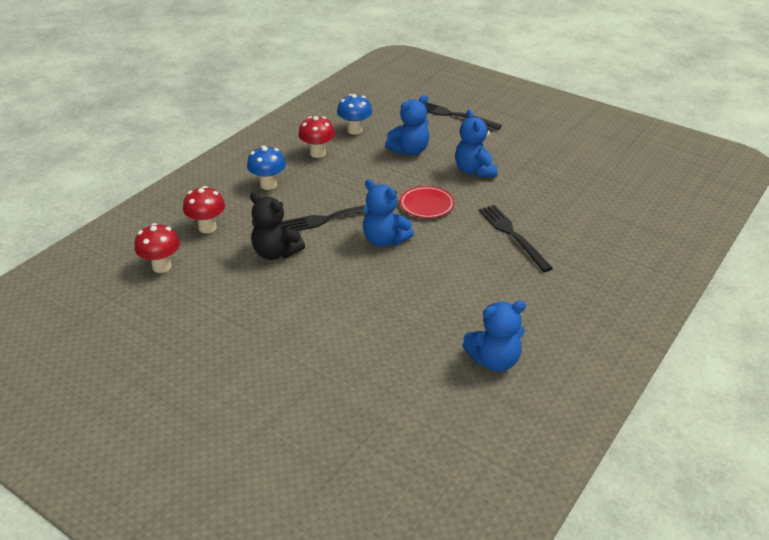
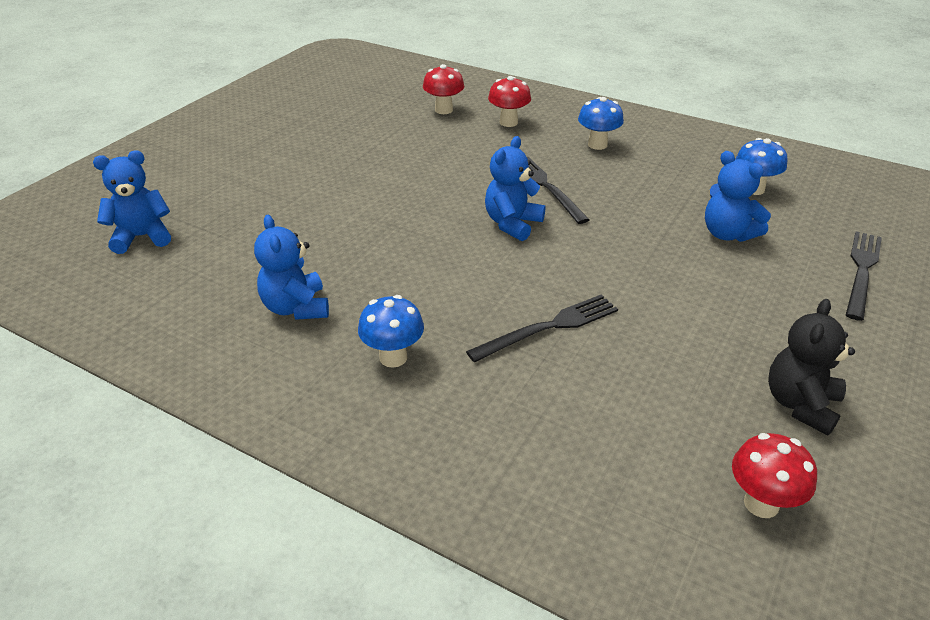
camera: 85 degrees right, 0 degrees up
(276, 253) = (474, 160): black teddy bear -> black teddy bear (800, 404)
(317, 153) = (680, 168): red mushroom -> red mushroom (761, 504)
(427, 205) = (597, 252): red plate -> none
(474, 171) = (705, 292): blue teddy bear -> blue teddy bear (142, 237)
(549, 307) = (393, 357): none -> blue mushroom

